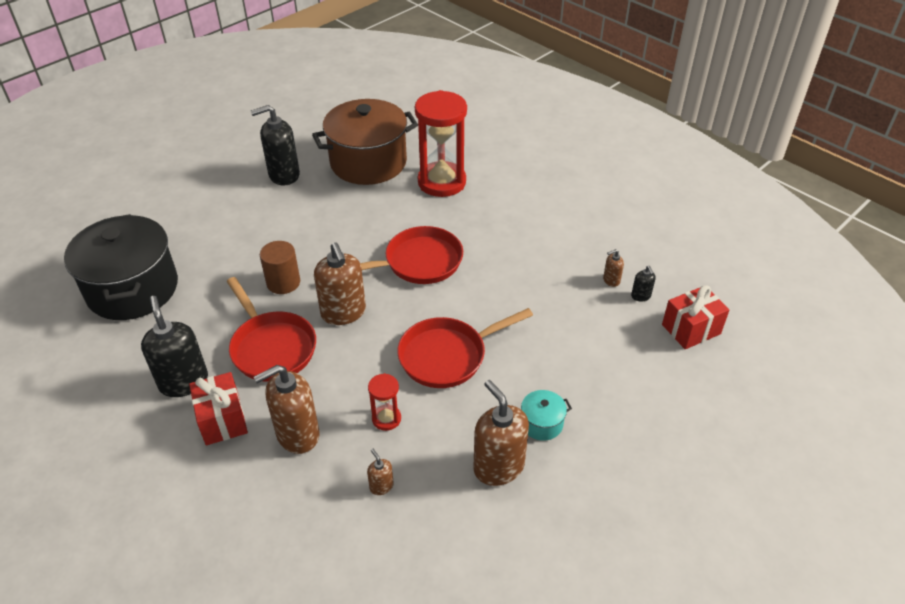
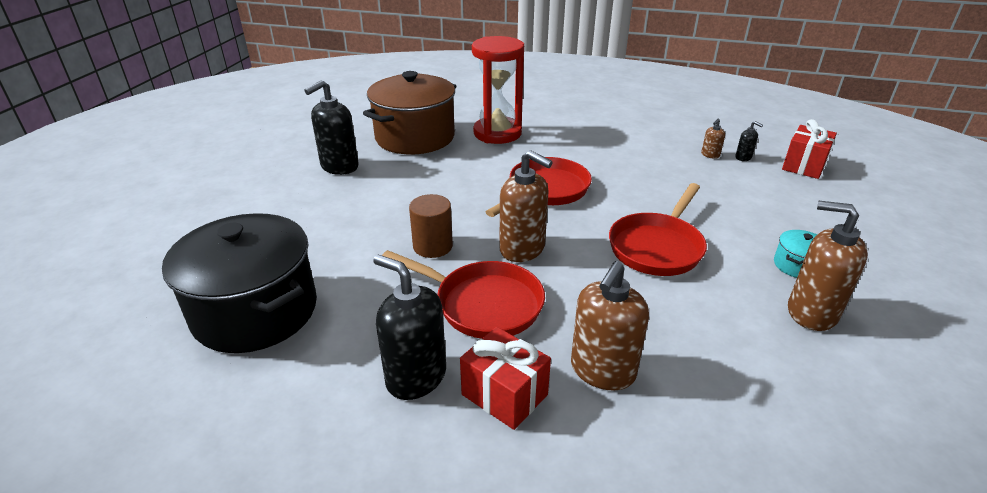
camera: 30 degrees left, 10 degrees down
(381, 486) = (740, 378): brown soap dispenser -> none
(386, 419) = (669, 317): red hourglass -> none

